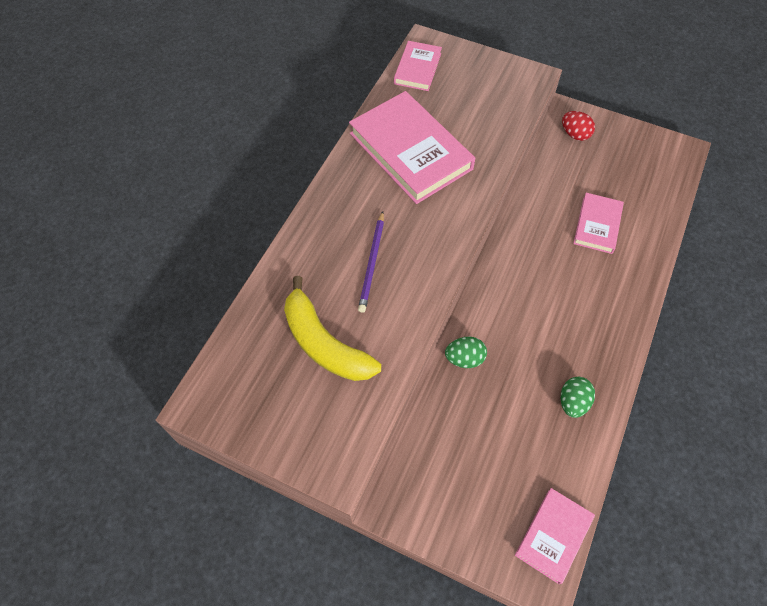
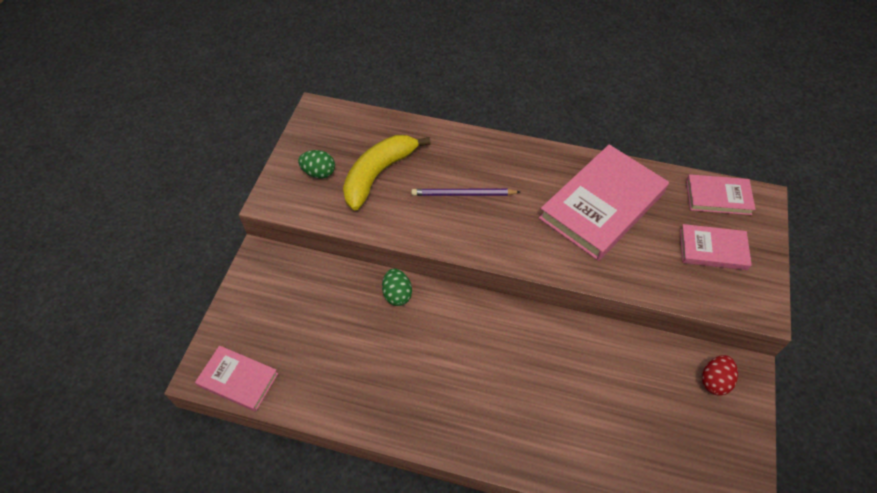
camera: 80 degrees right, 5 degrees down
(573, 402) = (365, 391): green egg -> green egg (319, 173)
(597, 225) = (586, 410): pink book -> pink book (713, 249)

